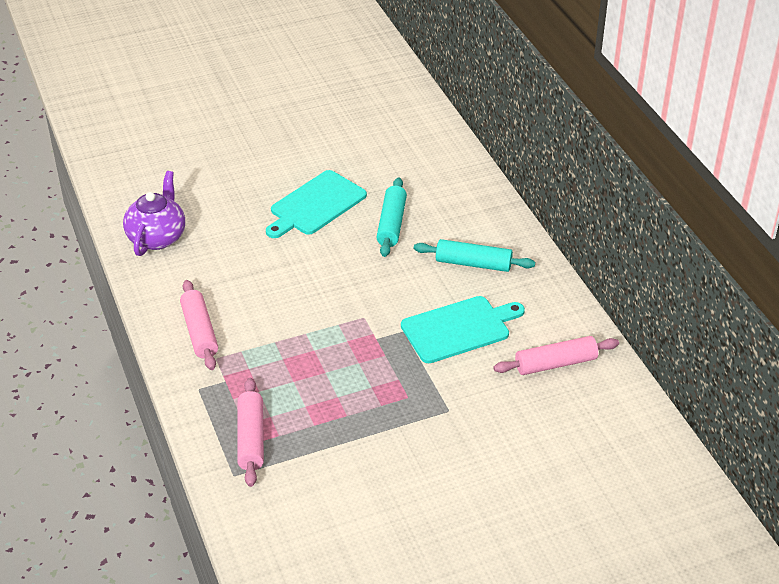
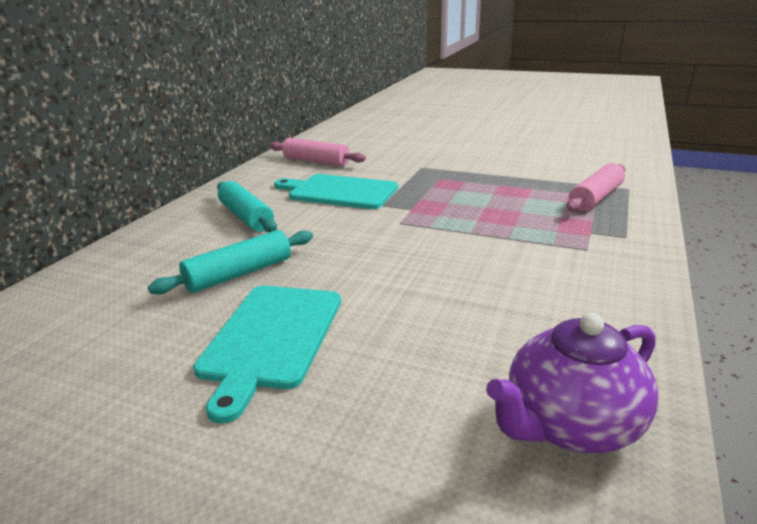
camera: 135 degrees left, 15 degrees down
(200, 332) = (589, 275): pink rolling pin -> none
(315, 205) = (271, 338): turquoise cutting board -> turquoise cutting board turned 105 degrees clockwise

